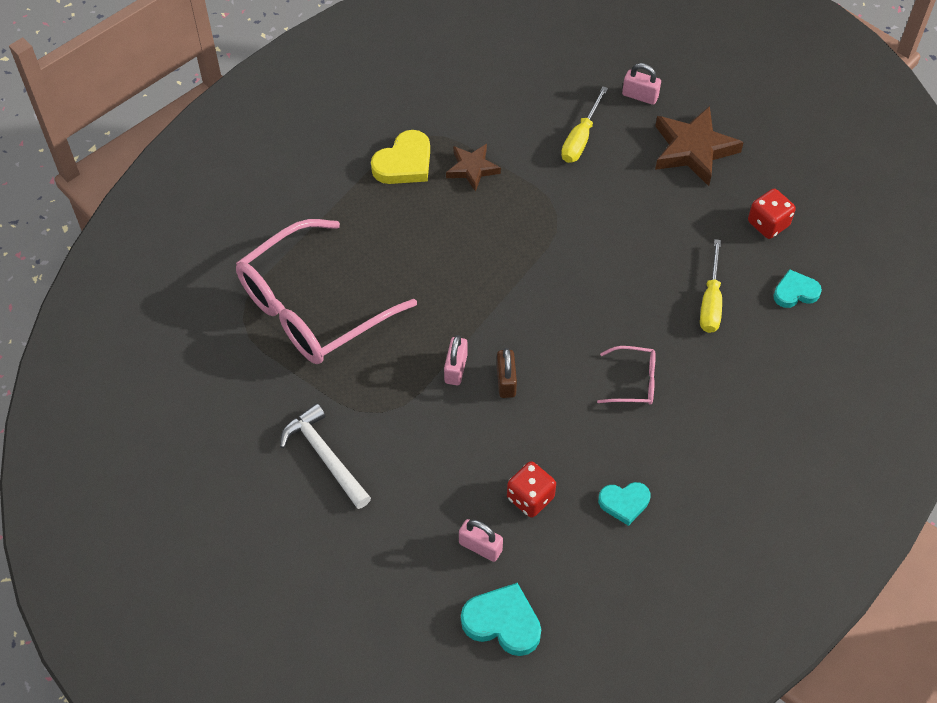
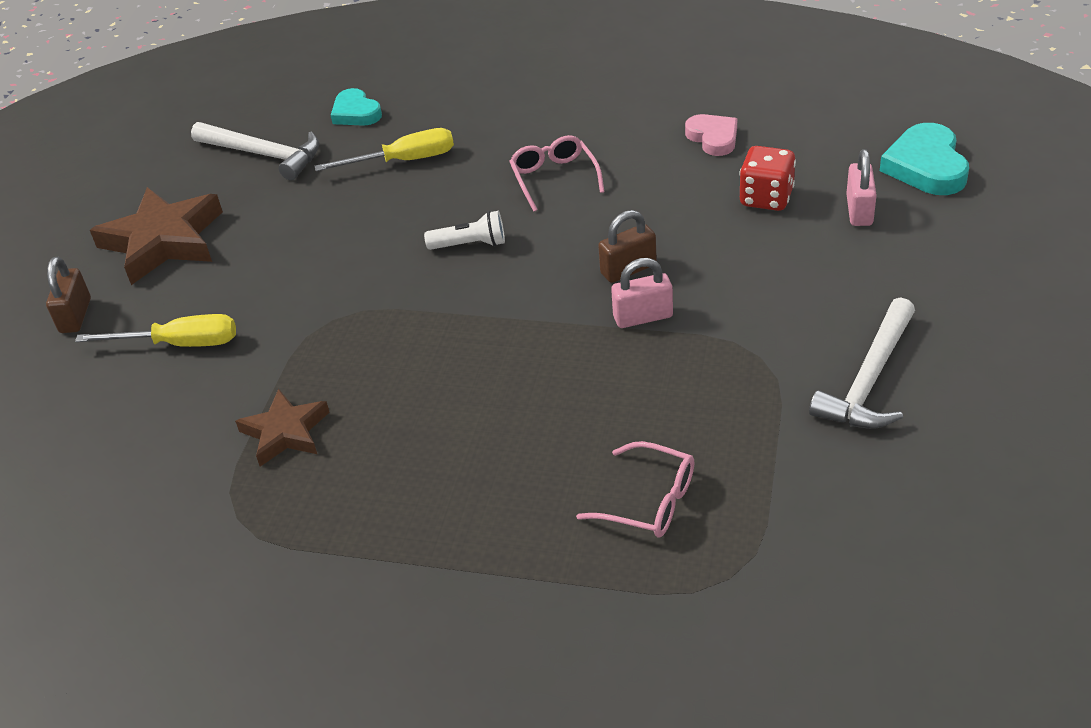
camera: 110 degrees left, 15 degrees down
(312, 307) = (649, 501): pink glasses -> pink glasses, size x0.42
(404, 163) = (307, 515): yellow heart -> none
(587, 306) = (470, 244): none -> white flashlight
(624, 503) = (713, 138): turquoise heart -> pink heart
(640, 96) = (75, 316): pink padlock -> brown padlock
(768, 224) = (264, 155): red dice -> white hammer

